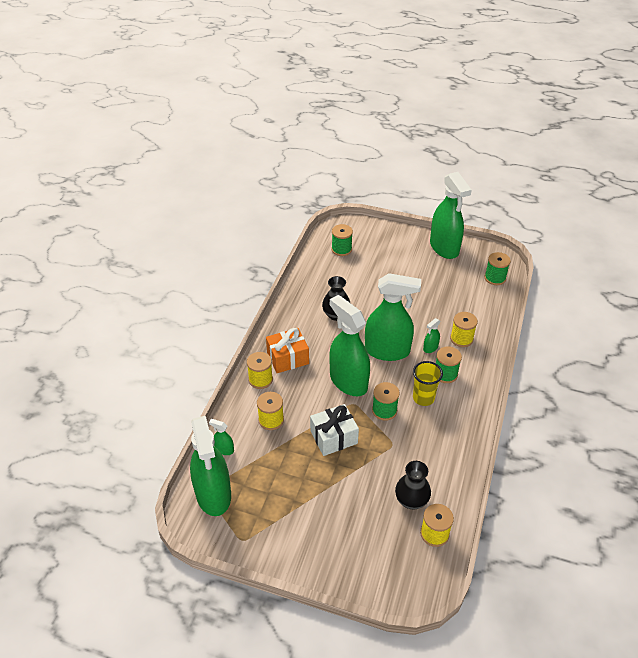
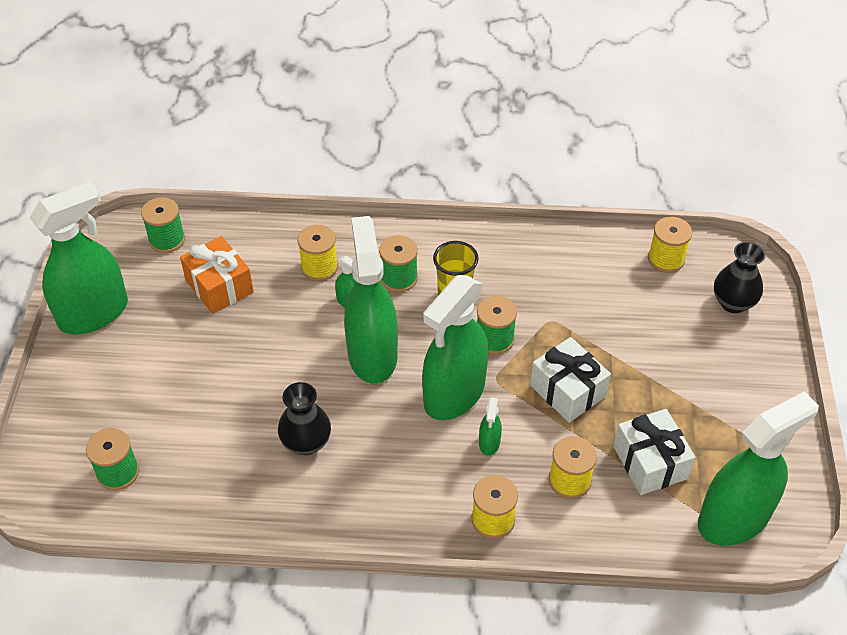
camera: 105 degrees left, 5 degrees up
(224, 449) = (651, 530): green spray bottle -> green spray bottle (489, 443)
(268, 464) = (650, 462): none -> white gift
(288, 358) = (431, 491): orange gift -> orange gift (219, 286)
(411, 500) = (630, 287): black vase -> black vase (733, 303)

